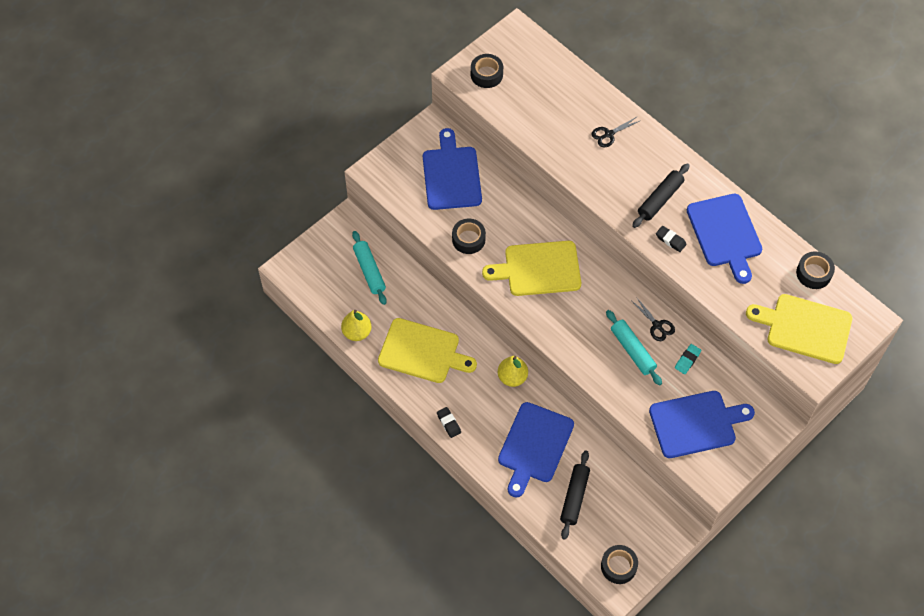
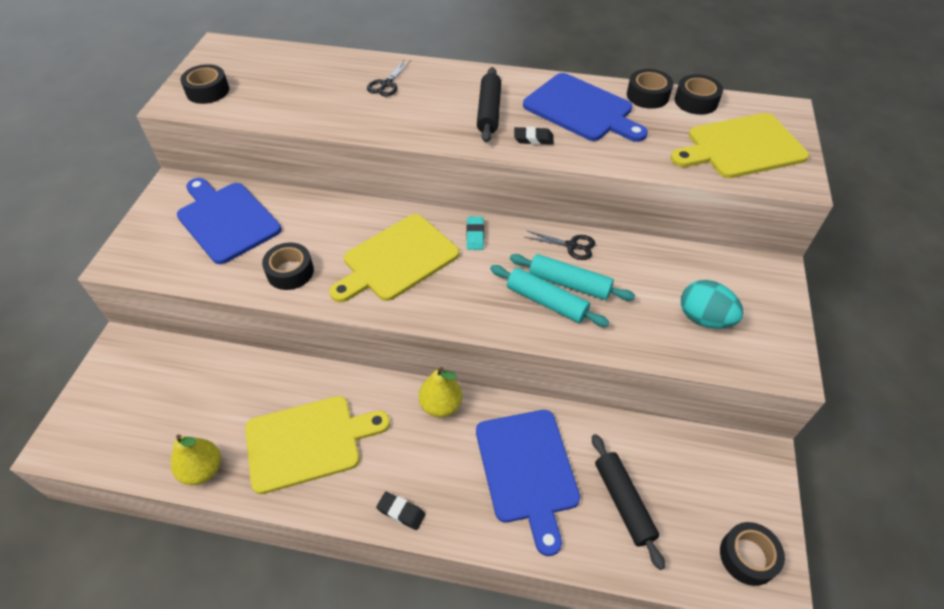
camera: 35 degrees left, 10 degrees down
(369, 271) = (180, 386): turquoise rolling pin -> turquoise rolling pin (546, 302)
(687, 360) = (633, 261): turquoise eraser -> turquoise eraser (475, 235)
(696, 423) = (704, 318): blue cutting board -> turquoise egg
(784, 248) = (647, 95): none -> black tape

